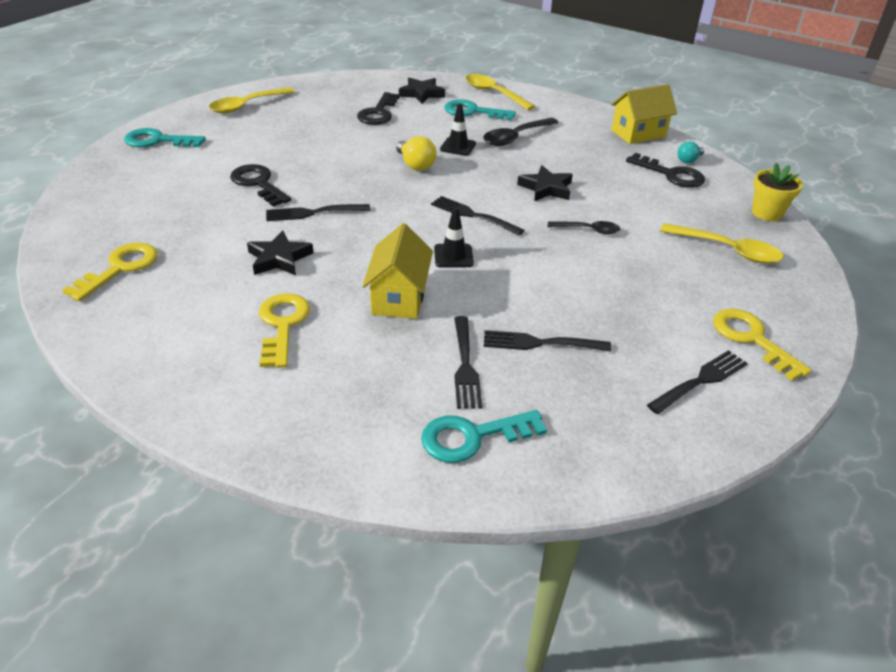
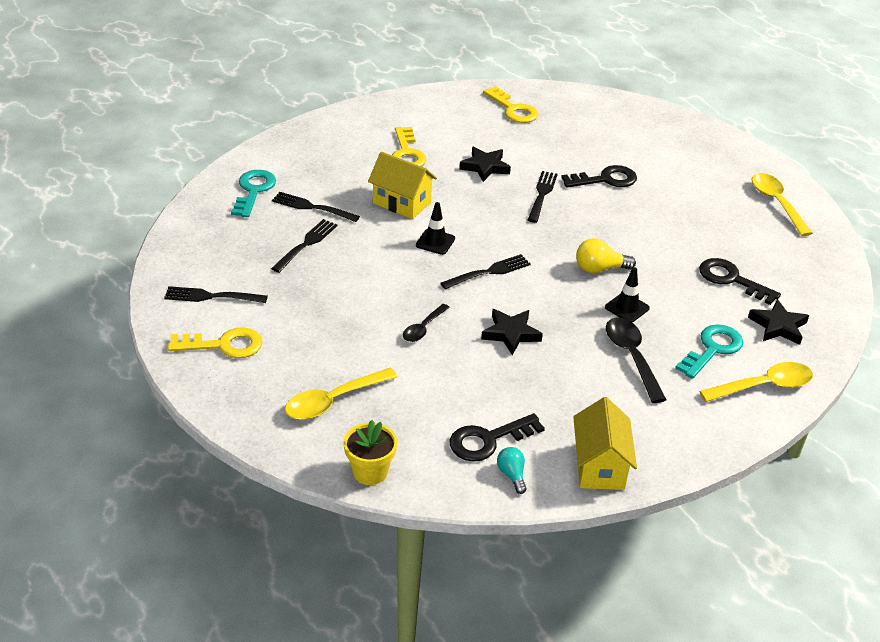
camera: 115 degrees right, 0 degrees up
(158, 141) = (710, 147): turquoise key -> none
(282, 325) = (407, 153): yellow key -> yellow key turned 60 degrees clockwise
(700, 381) = (211, 296): black fork -> black fork turned 105 degrees clockwise

